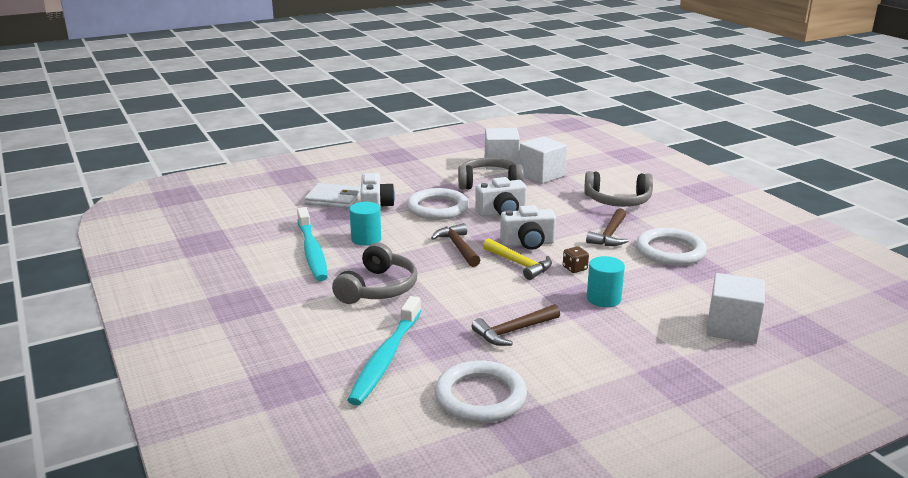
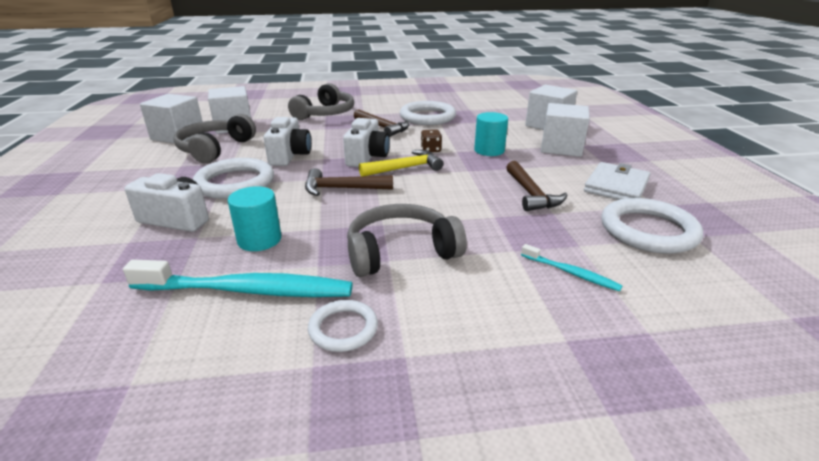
camera: 70 degrees left, 5 degrees up
(289, 286) = (343, 328): none -> white ring
(333, 199) = (98, 246): white wallet -> white wallet (616, 186)
(378, 288) = (401, 252): grey headphones -> grey headphones turned 60 degrees counterclockwise
(386, 358) = (571, 273): turquoise toothbrush -> turquoise toothbrush, size x0.48
(657, 341) = (561, 148): none -> white cube

